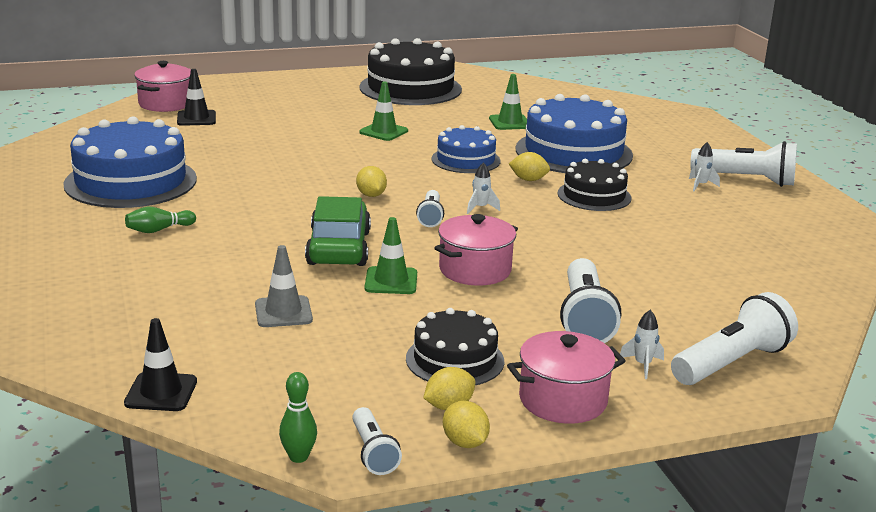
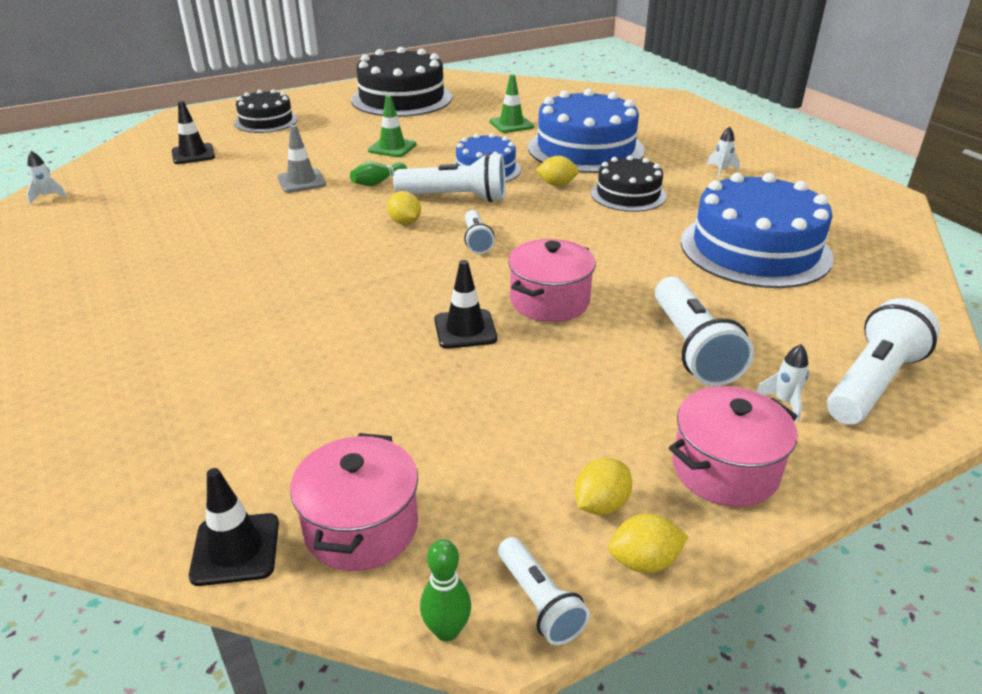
camera: 10 degrees left, 10 degrees up
(130, 181) = (135, 238): blue cake -> blue cake (755, 249)
(159, 230) = (181, 298): green bowling pin -> green bowling pin (378, 182)
(165, 104) = (156, 141): pink pot -> pink pot (361, 527)
(283, 312) = (357, 393): grey traffic cone -> grey traffic cone (301, 181)
(338, 248) = (392, 293): green car -> none
(391, 281) = (465, 329): green traffic cone -> black traffic cone
(455, 360) = (578, 430): black cake -> black cake (266, 121)
(465, 443) = (644, 561): yellow lemon -> yellow lemon turned 60 degrees counterclockwise
(480, 208) = (523, 223): white rocket -> white rocket (48, 197)
(746, 180) = (758, 159): white flashlight -> white flashlight (456, 198)

